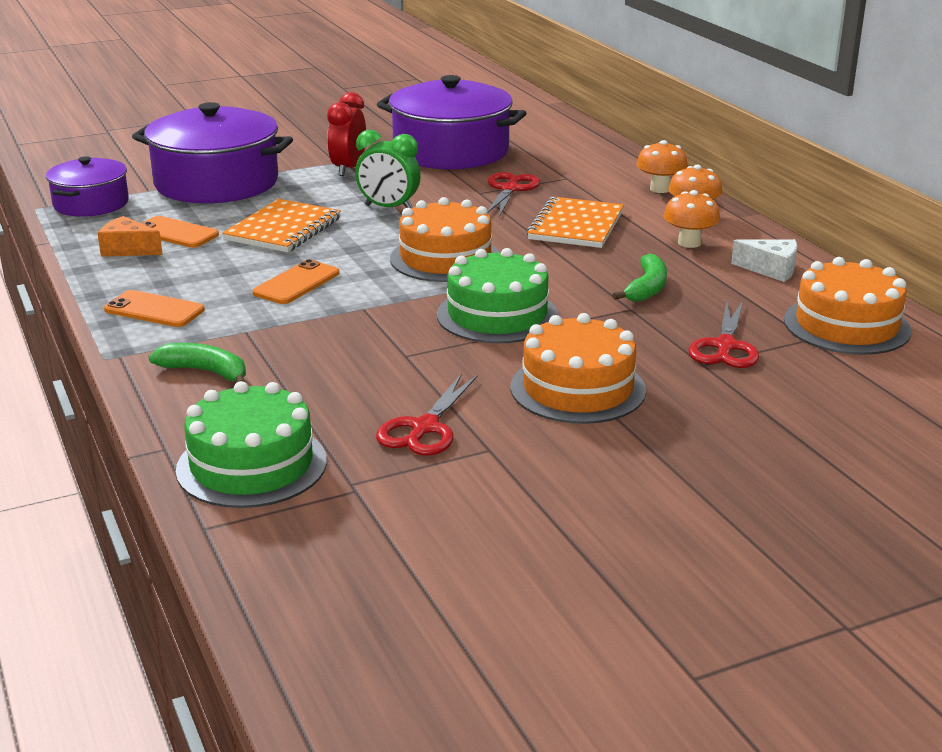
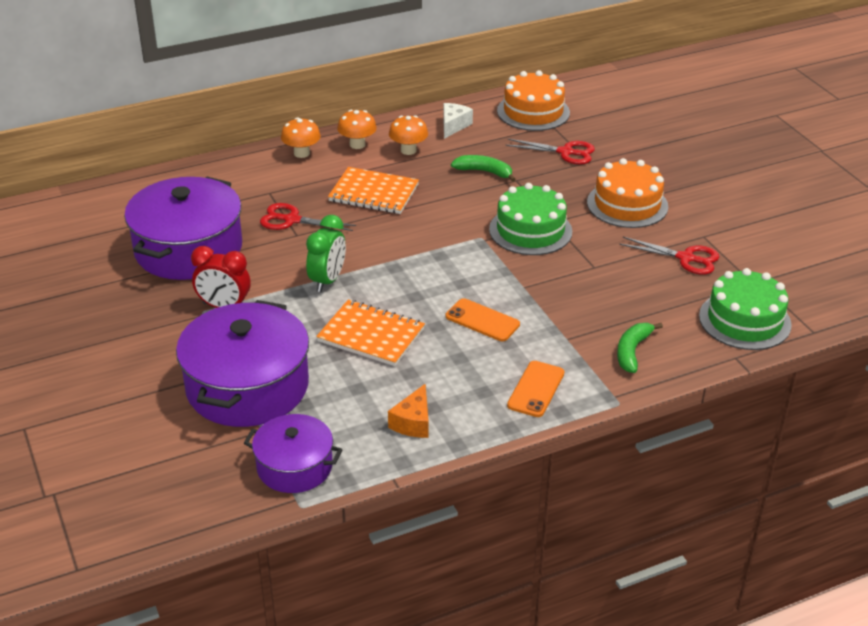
camera: 90 degrees left, 10 degrees up
(175, 233) = (376, 398): orange phone -> none
(445, 258) = (434, 251): orange cake -> none

